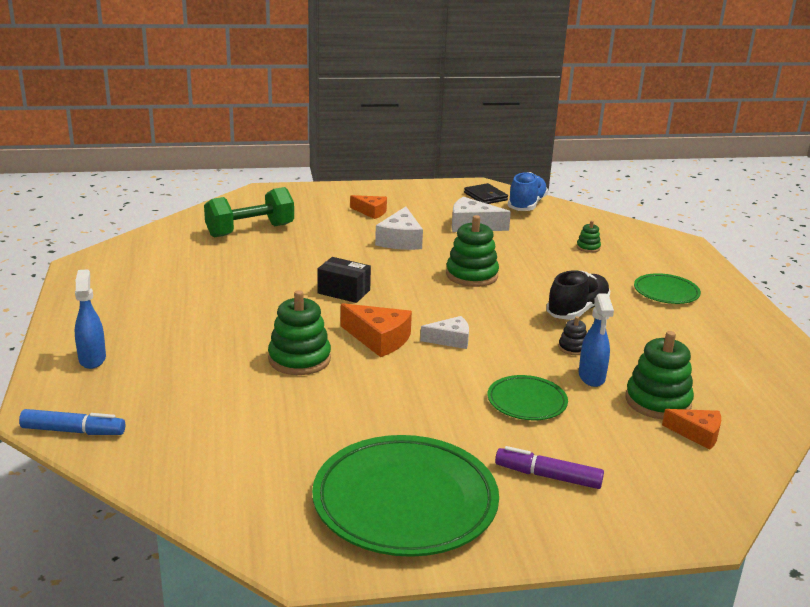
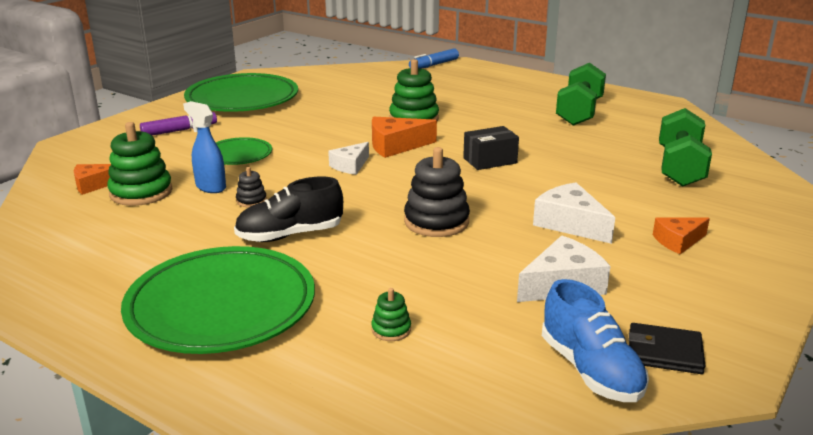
camera: 135 degrees right, 0 degrees up
(92, 359) = (505, 80): blue spray bottle -> none
(165, 291) = (579, 112): none -> green dumbbell
(471, 275) = (436, 222): green stacking toy -> black stacking toy
(577, 310) = (290, 235): black shoe -> black shoe turned 75 degrees clockwise
(666, 292) = (221, 306): green plate -> green plate, size x1.97

